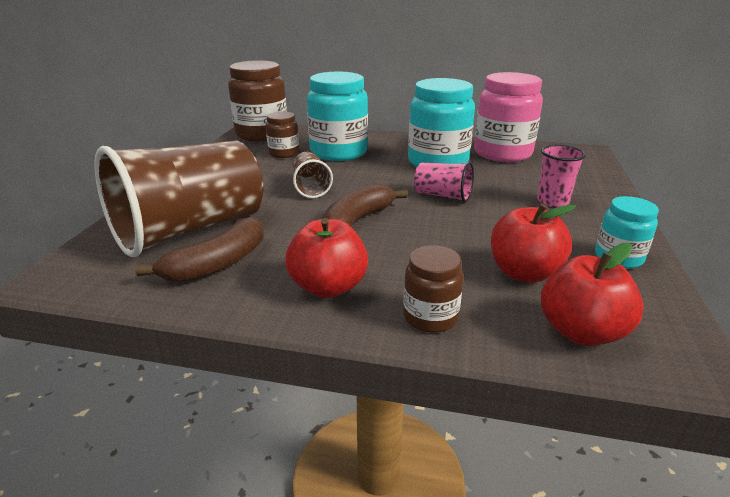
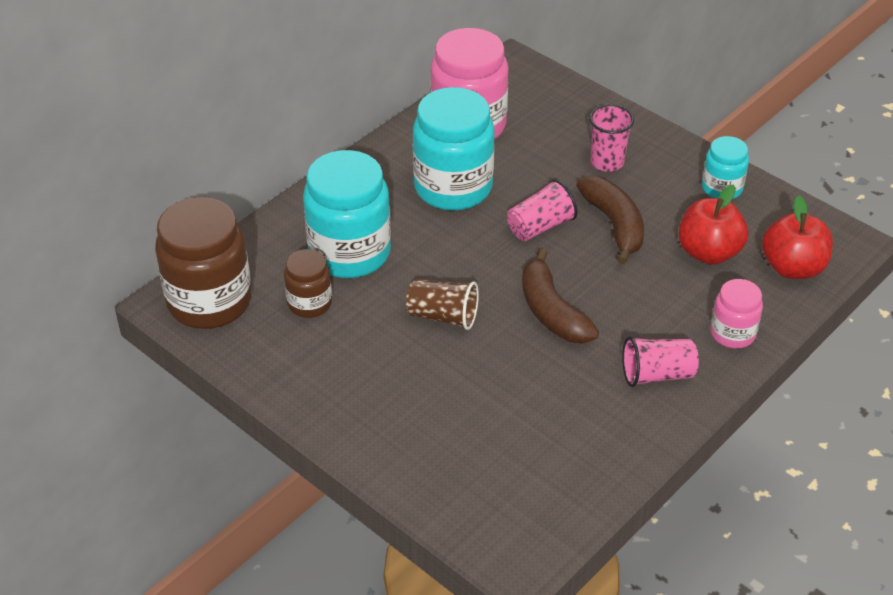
camera: 60 degrees left, 15 degrees up
(190, 230) = (483, 442): brown cup -> none
(217, 264) = (570, 436): brown banana -> brown banana (614, 225)
(328, 287) = (657, 375): red apple -> pink cup
(430, 317) = (732, 333): brown jar -> pink jar

